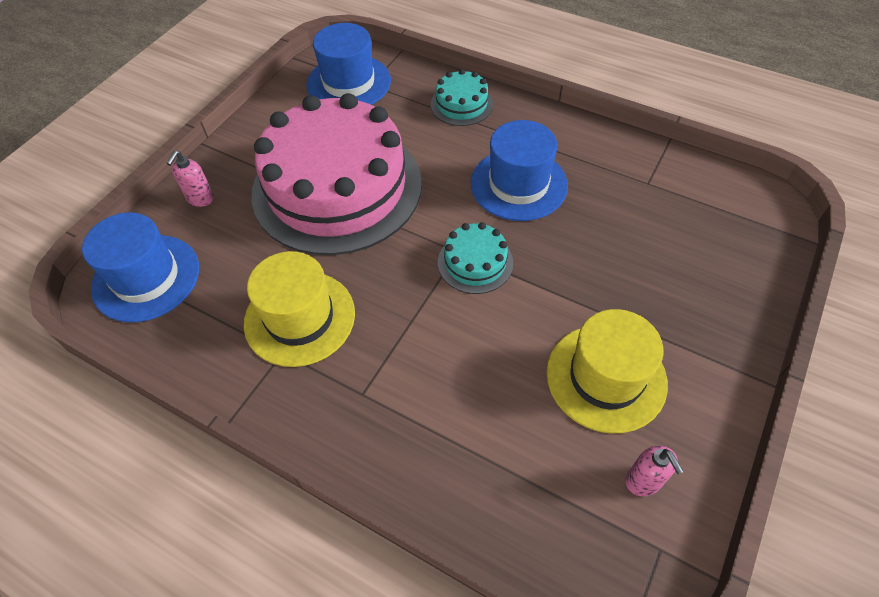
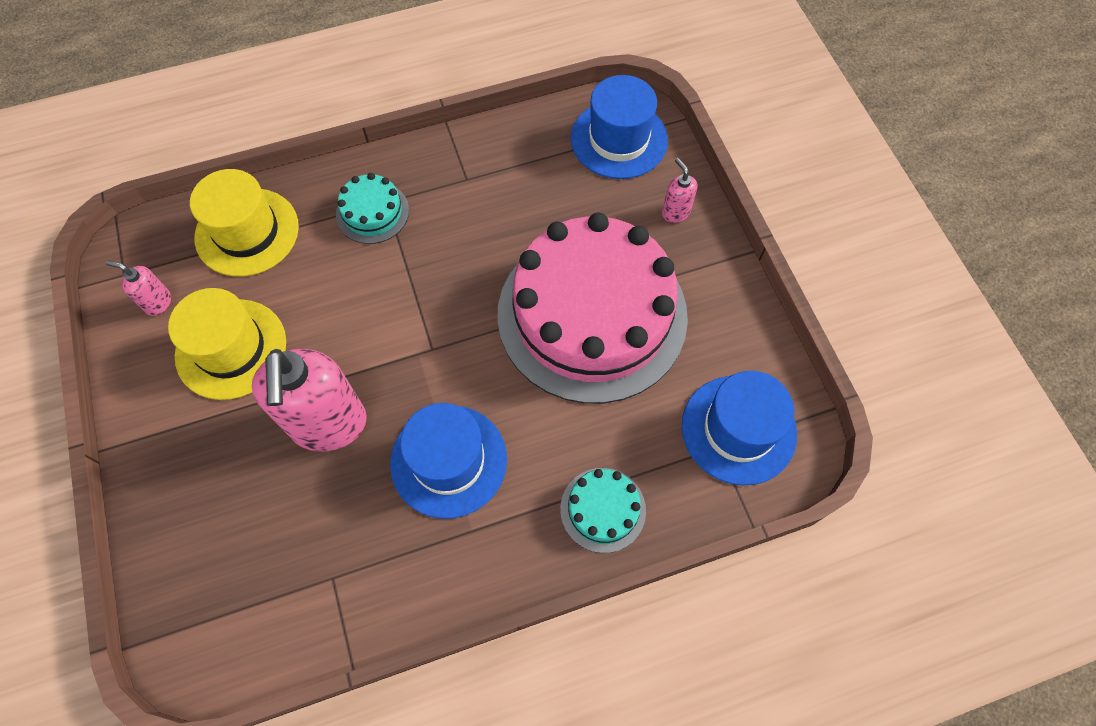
camera: 130 degrees right, 10 degrees up
(300, 318) = (483, 205): yellow hat -> yellow hat (247, 232)
(475, 262) = (408, 352): turquoise cake -> turquoise cake (372, 212)
(576, 262) = (329, 425): none -> pink soap dispenser

